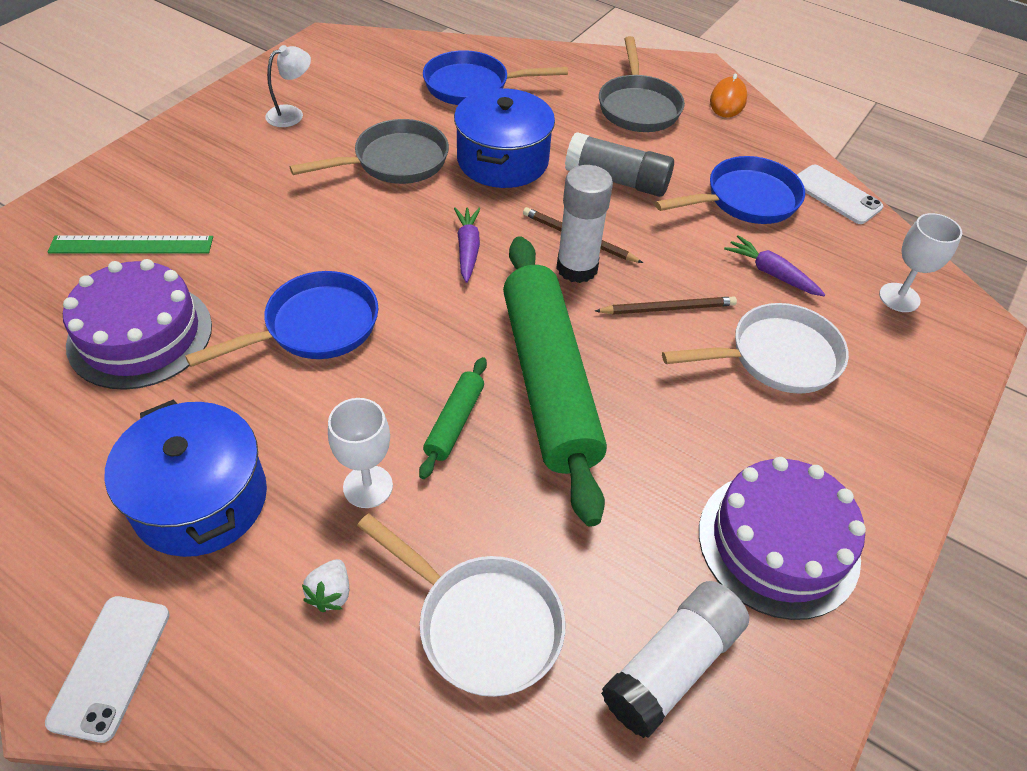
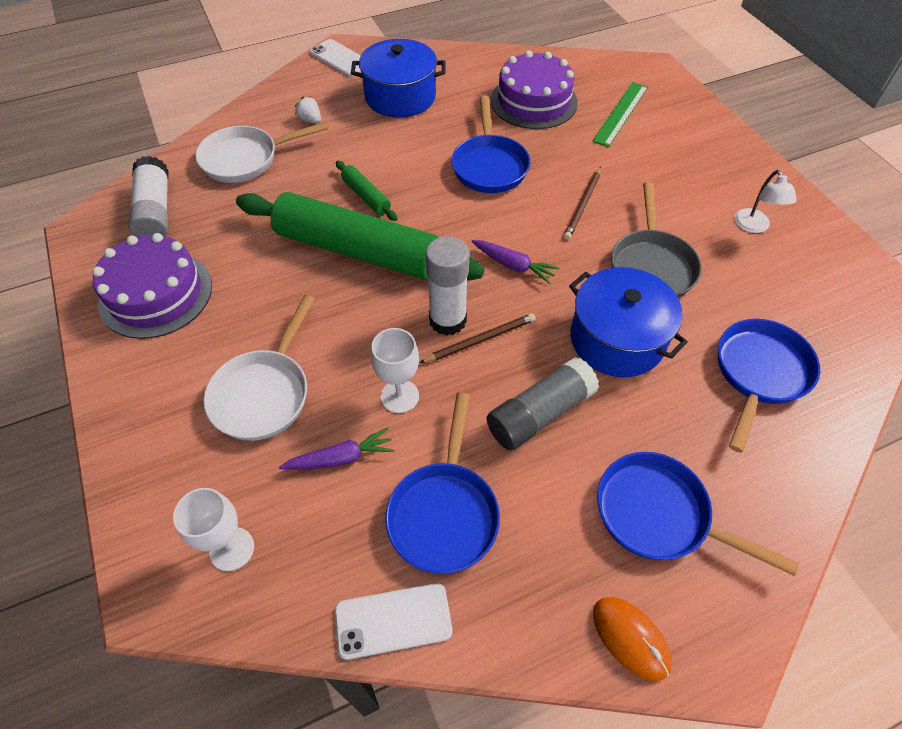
camera: 125 degrees right, 5 degrees up
(368, 486) = (356, 149): white goblet -> white goblet (400, 396)
(638, 107) = (659, 514): grey pan -> blue pan
(668, 308) = (364, 354): brown pencil -> brown pencil (583, 205)

